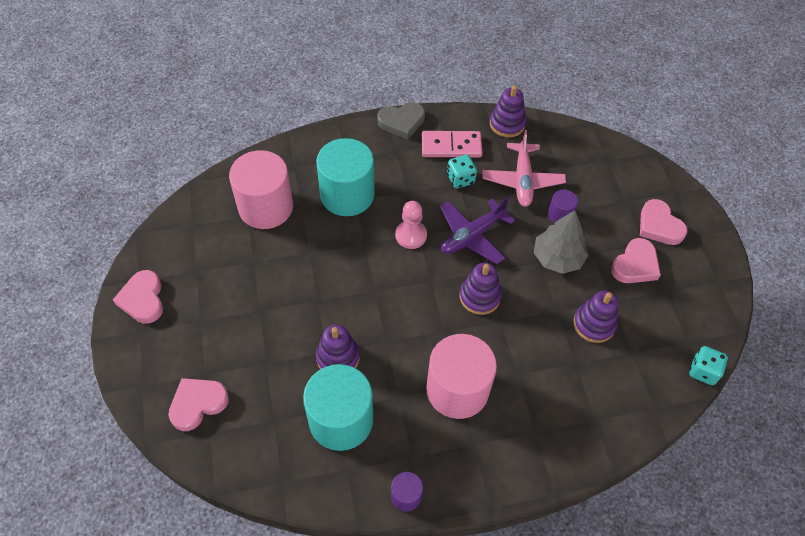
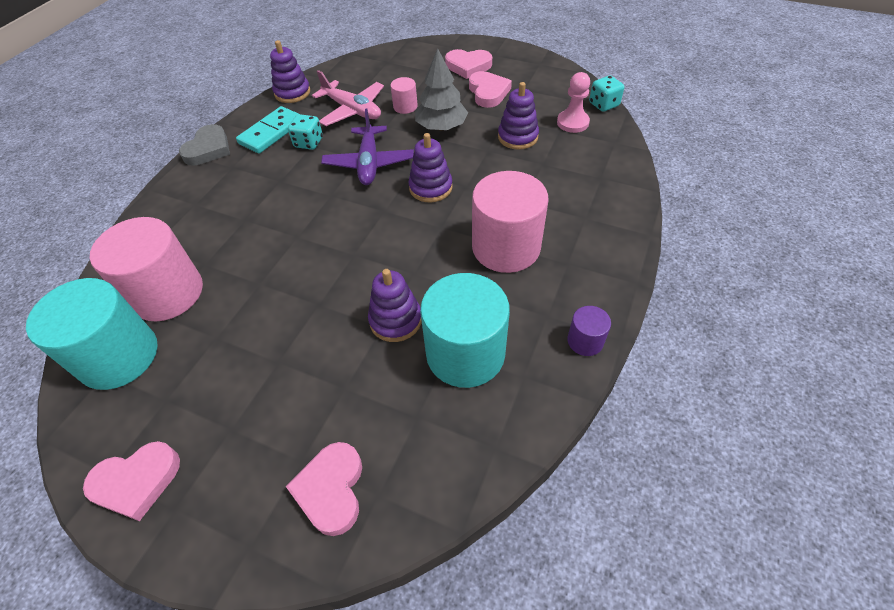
camera: 50 degrees left, 5 degrees down
(143, 299) = (137, 482): pink heart -> pink heart turned 45 degrees counterclockwise
(347, 195) = (233, 222): turquoise cylinder -> turquoise cylinder (119, 356)
(411, 235) = (325, 200): pink pawn -> pink pawn (572, 122)
(451, 146) = (271, 132): pink domino -> turquoise domino
(560, 214) = (405, 106): purple cylinder -> pink cylinder

